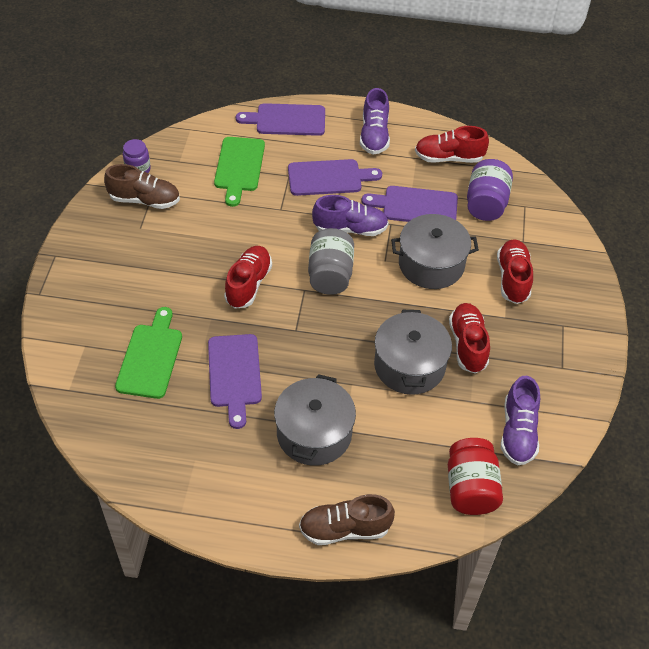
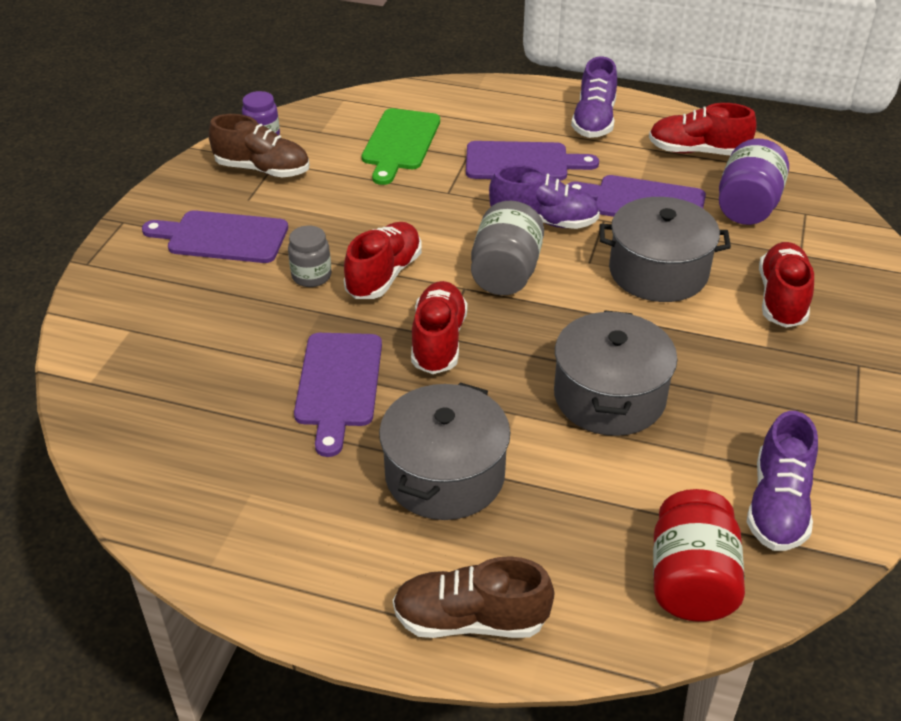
camera: 10 degrees right, 10 degrees down
(150, 357) = (220, 352): green cutting board -> none
(199, 290) = (311, 276): none -> grey jar
(286, 120) = (475, 98): purple cutting board -> purple cutting board (222, 237)
(468, 345) = (704, 377): red shoe -> red shoe (438, 341)

